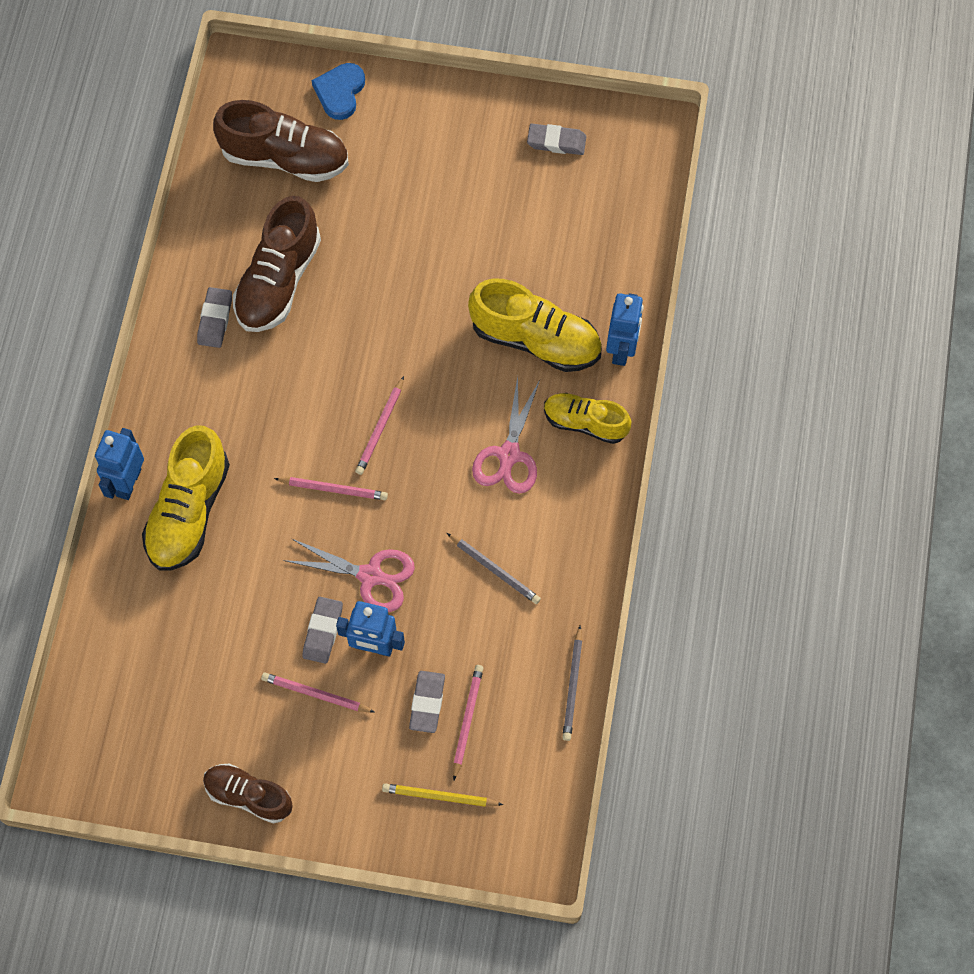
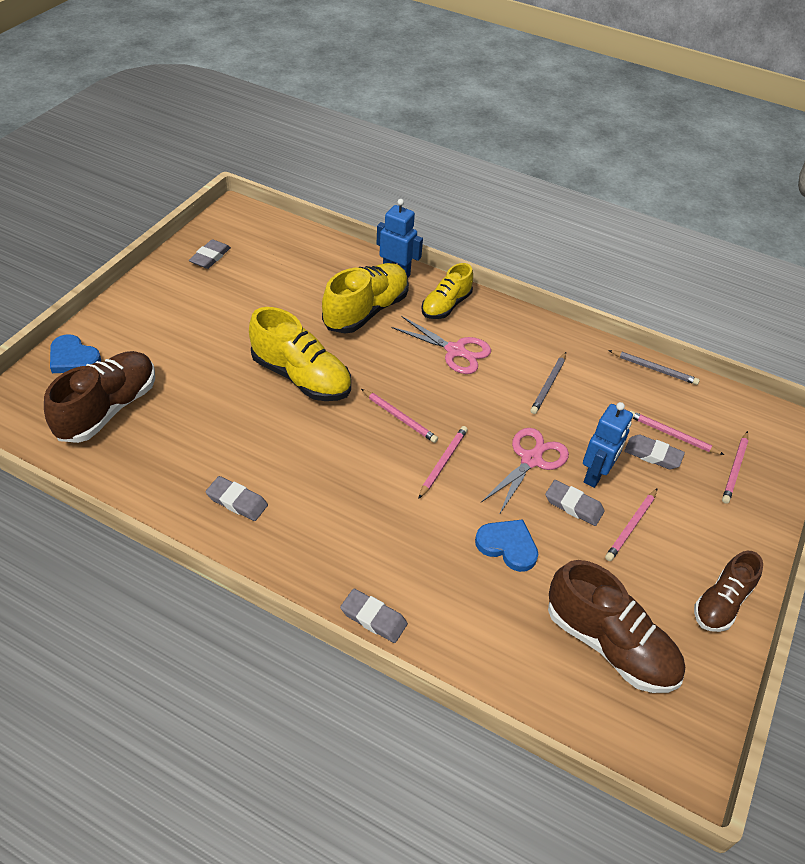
camera: 75 degrees left, 20 degrees down
(128, 482) = (373, 618): blue robot -> grey eraser
(189, 511) = (424, 574): yellow shoe -> yellow shoe (301, 377)
(248, 578) = (507, 546): none -> blue heart
(278, 281) = (225, 446): brown shoe -> brown shoe (609, 644)
(440, 796) = (735, 469): yellow pencil -> pink pencil
(494, 570) = (548, 385): grey pencil -> grey pencil turned 150 degrees clockwise

